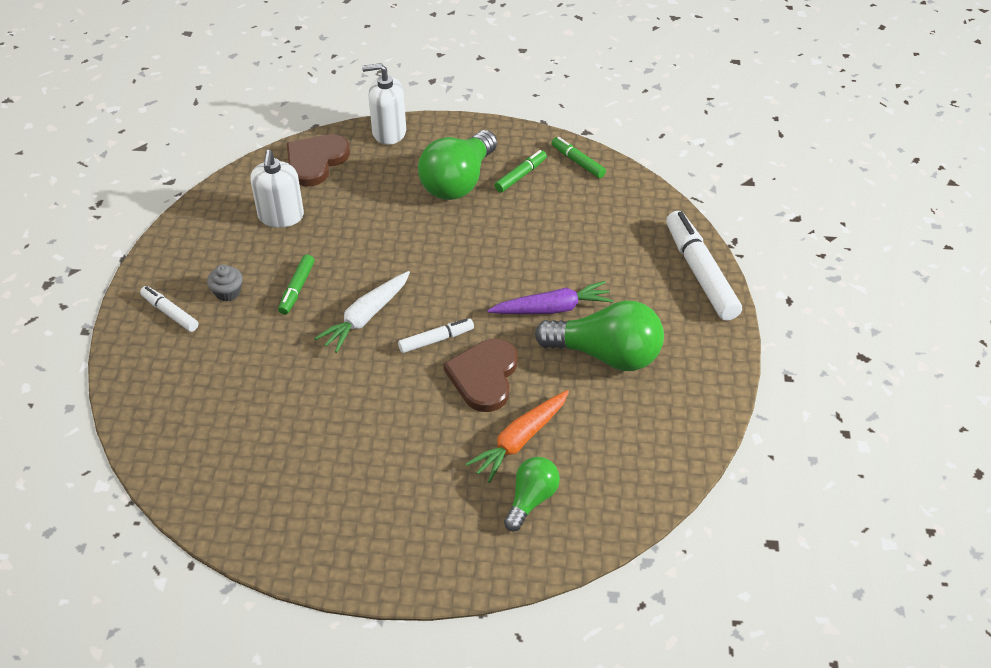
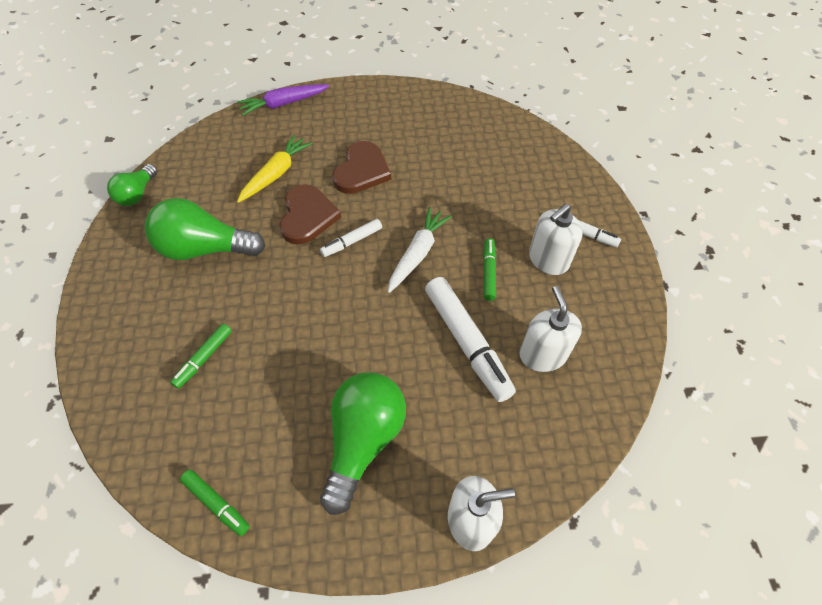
camera: 170 degrees right, 10 degrees up
(227, 292) = (548, 260): grey cupcake -> white soap dispenser
(315, 161) = (542, 446): brown heart -> brown heart (362, 171)
(520, 440) = (276, 174): orange carrot -> yellow carrot
(521, 175) = (289, 464): green marker -> green marker (204, 358)
(531, 499) = (267, 139): green light bulb -> green light bulb (137, 194)
(552, 308) = (251, 286): purple carrot -> purple carrot (284, 104)
(700, 273) = (99, 349): white marker -> white marker (467, 342)

